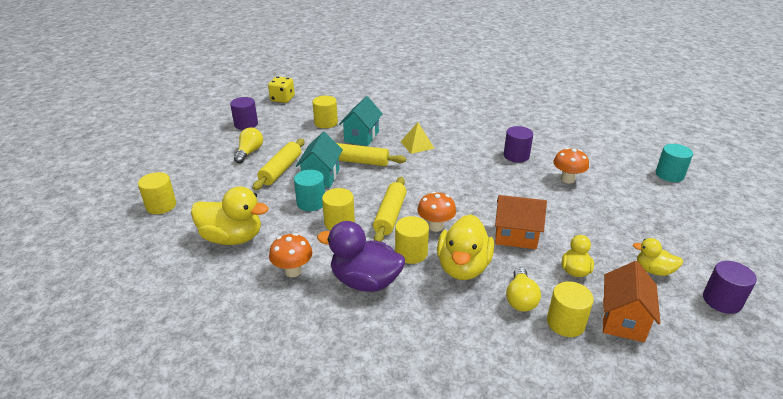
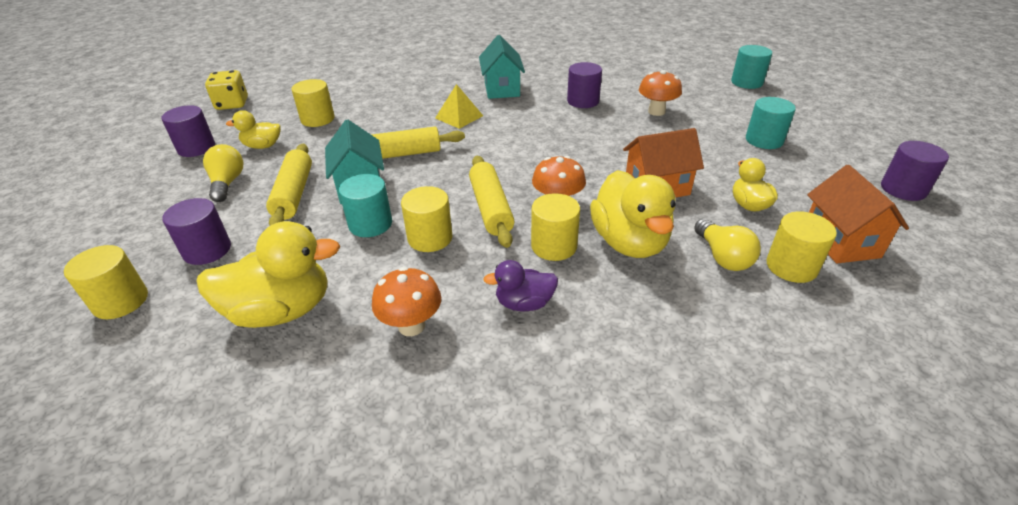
camera: 25 degrees left, 5 degrees up
(216, 190) = (207, 250): none -> purple cylinder
(361, 137) = (380, 124): turquoise house -> turquoise house (501, 89)
(365, 281) = (524, 303): purple duck -> purple duck, size x0.55
(636, 226) = (764, 140): none -> turquoise cylinder
(653, 270) = (819, 179): yellow duck -> yellow duck (263, 146)

